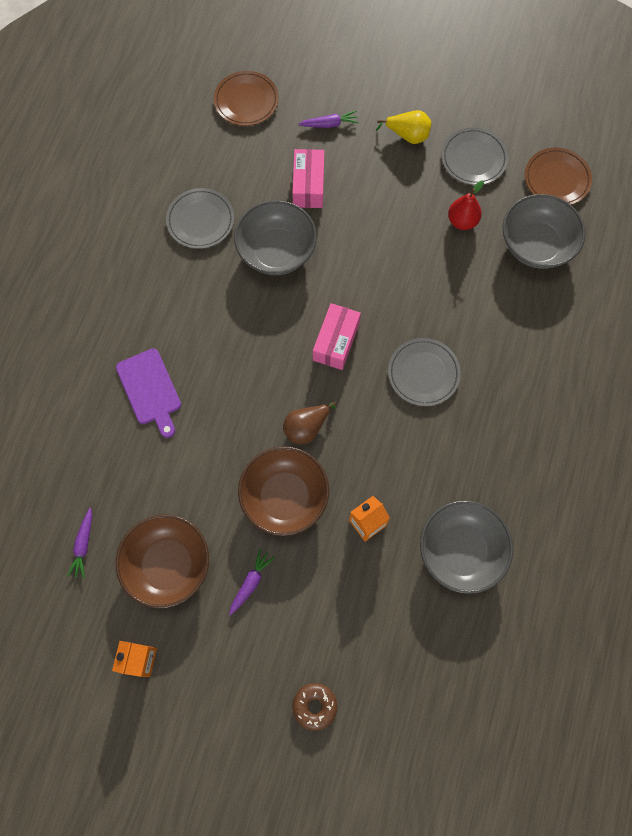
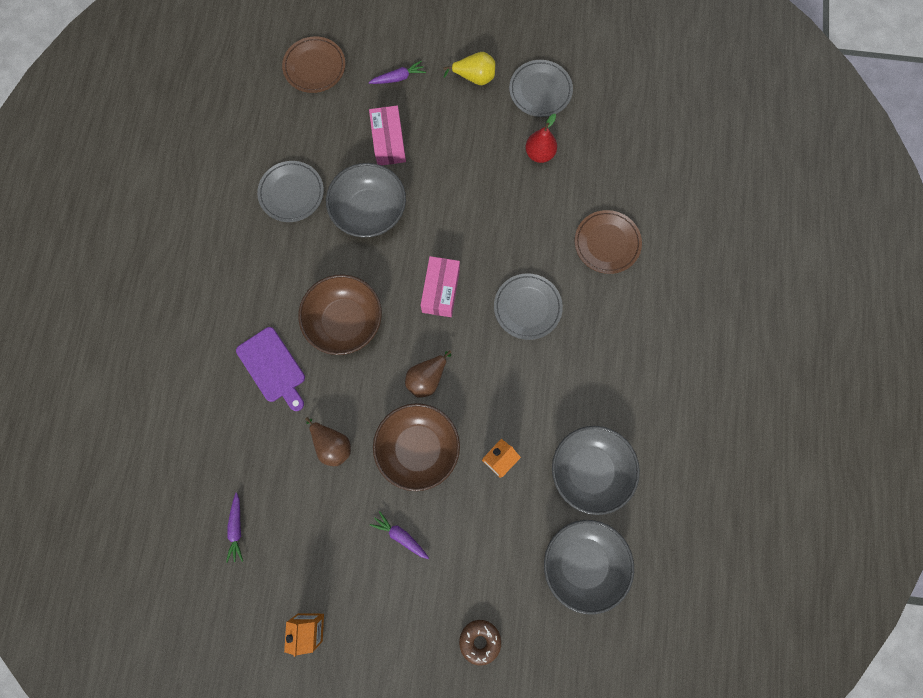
camera: 10 degrees left, 5 degrees up
(168, 564) = (320, 532): brown bowl -> brown bowl (345, 321)
(196, 478) = (332, 445): none -> brown pear
(250, 583) = (400, 536): purple carrot -> purple carrot turned 75 degrees counterclockwise
(536, 245) = (612, 165): grey bowl -> grey bowl (583, 563)
(556, 179) = (621, 99): brown plate -> brown plate (607, 243)

